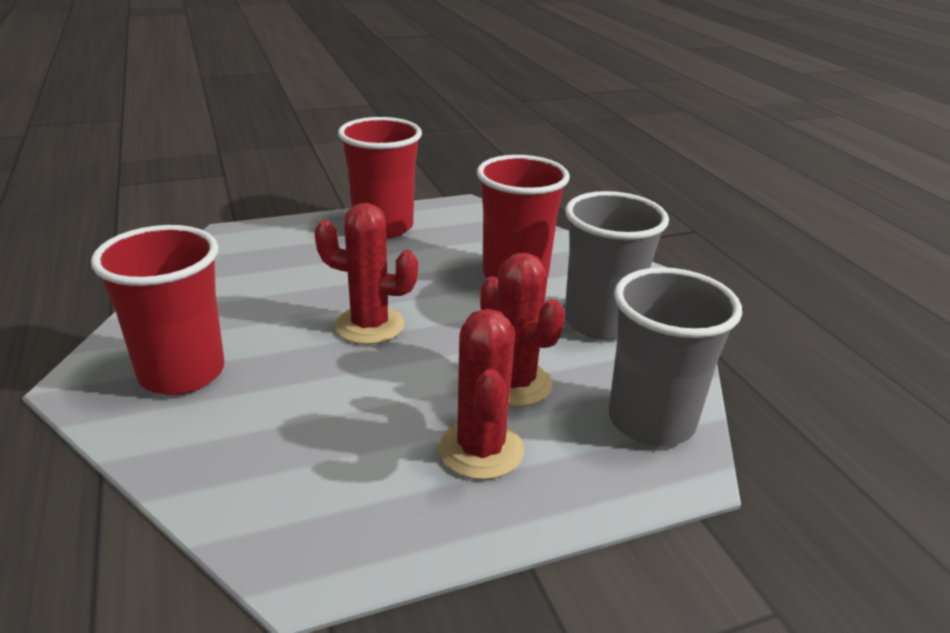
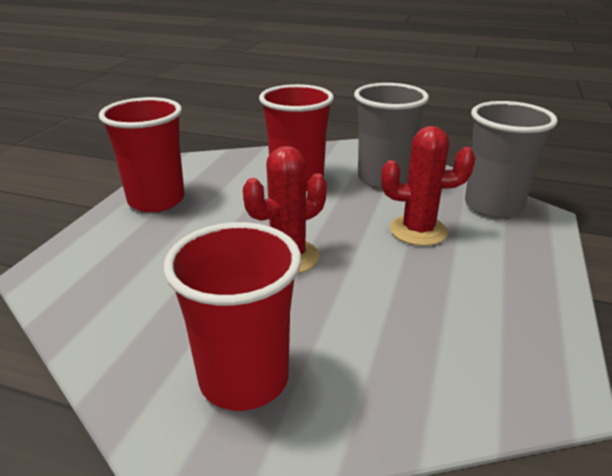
camera: 50 degrees left, 0 degrees up
(481, 450) = (477, 269): red cactus -> none

